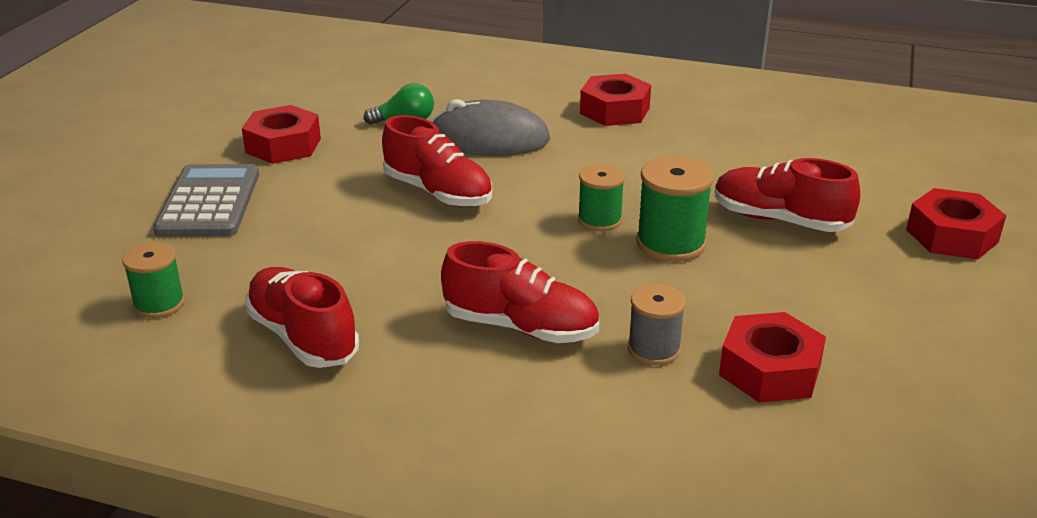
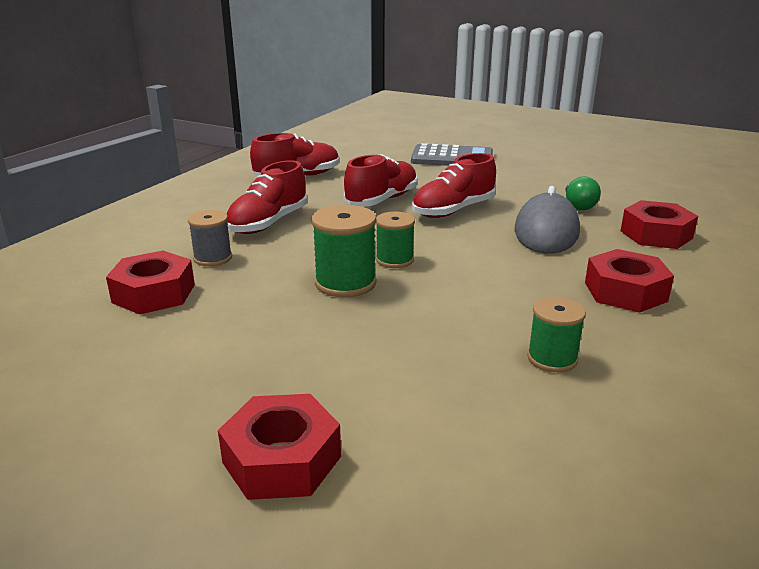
camera: 100 degrees right, 5 degrees down
(159, 304) = (347, 152): green spool -> green spool (552, 358)
(283, 145) = (530, 172): red nut -> red nut (656, 234)
(779, 220) = (364, 343): red shoe -> red shoe (382, 200)

